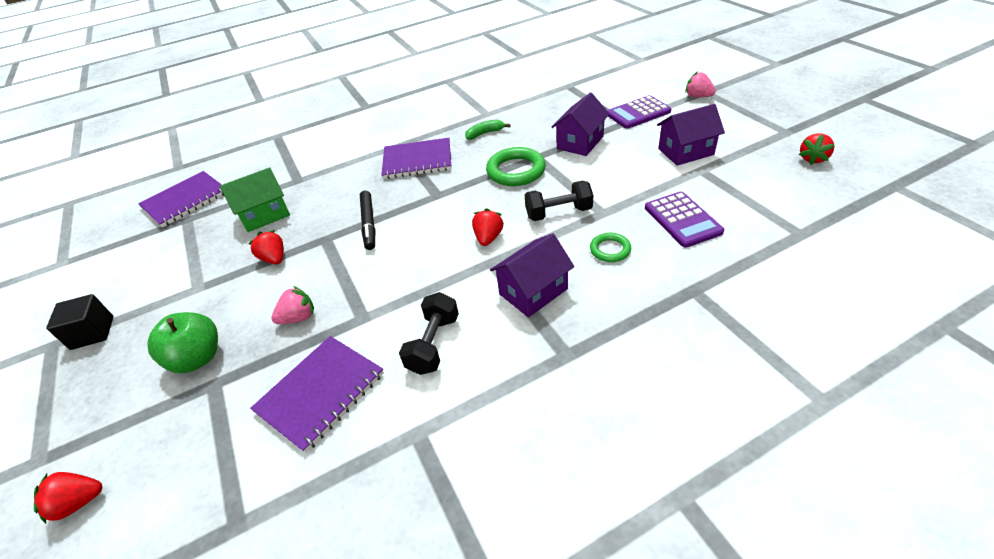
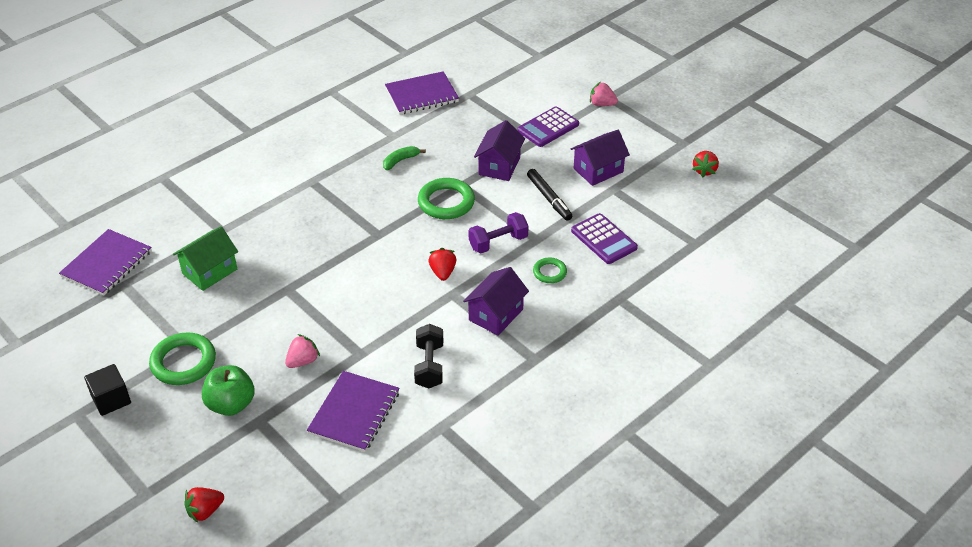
camera: 20 degrees left, 0 degrees up
(184, 302) = (183, 362): none -> green ring
(274, 259) = (247, 313): red strawberry -> none
(369, 224) = (324, 270): black marker -> black marker (549, 198)
(417, 160) = (342, 198): purple notebook -> purple notebook (422, 95)
(558, 213) = (498, 242): black dumbbell -> purple dumbbell

